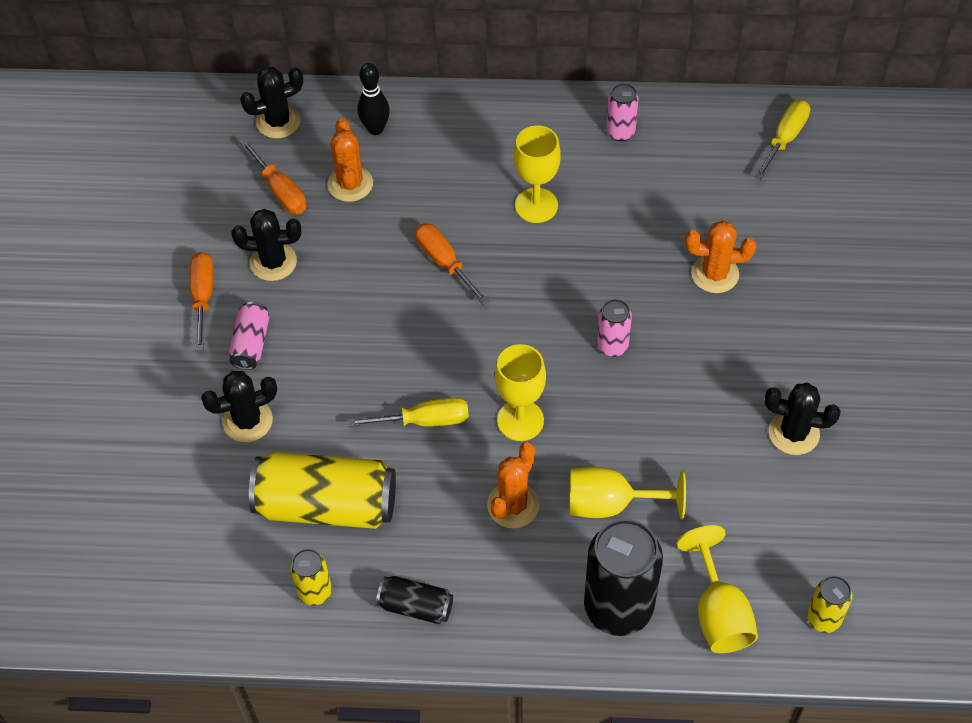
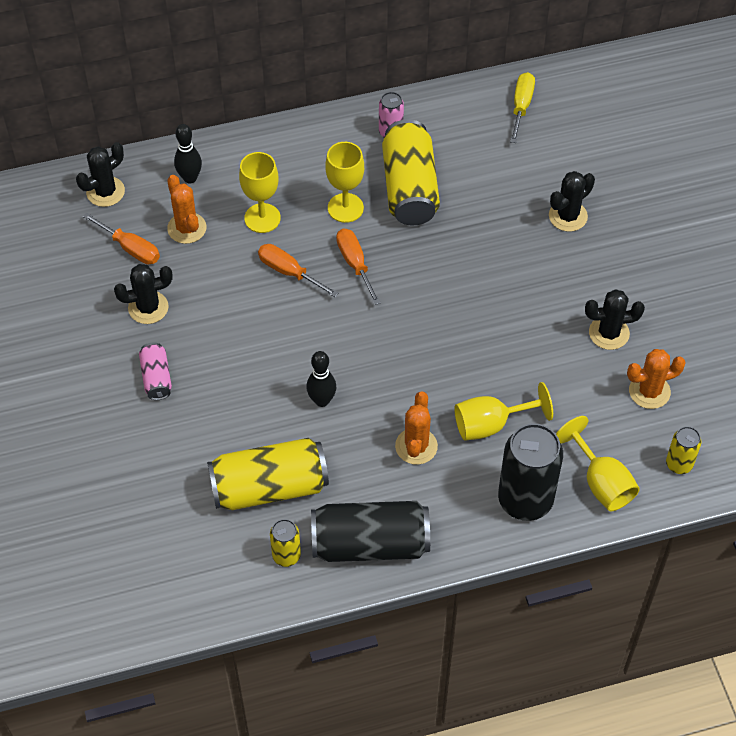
camera: 20 degrees left, 0 degrees up
(203, 297) = (101, 351): orange screwdriver -> orange screwdriver (355, 264)
(247, 421) = (178, 439): black cactus -> black cactus (568, 216)
(416, 606) = (370, 544): black can -> black can, size x1.99
(424, 421) = (322, 400): yellow screwdriver -> black bowling pin
(520, 420) = (397, 380): yellow goblet -> yellow goblet (262, 218)
(612, 346) = (447, 303): pink can -> none
(618, 201) = (409, 188): none -> yellow can
(715, 274) = (505, 226): orange cactus -> orange cactus (649, 391)

